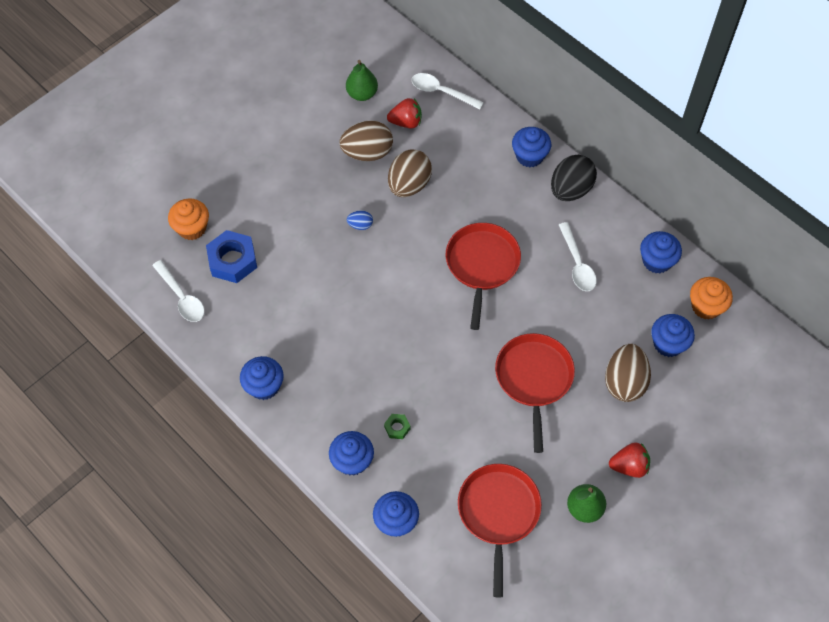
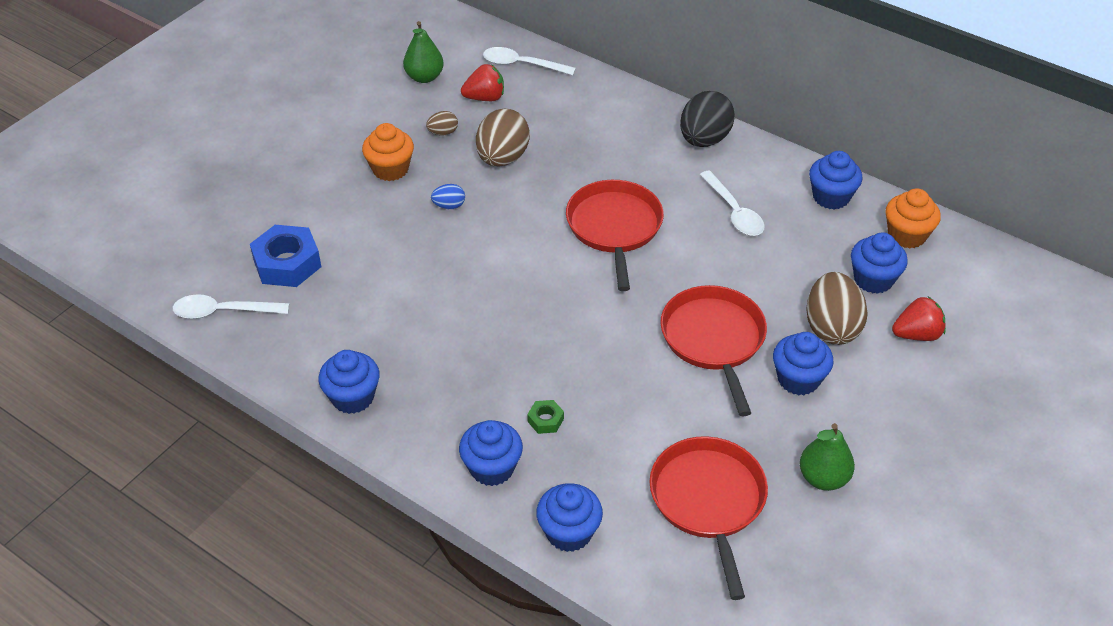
camera: 10 degrees left, 15 degrees down
(182, 297) = (223, 312): white spoon -> white spoon turned 135 degrees clockwise
(192, 228) = (227, 235): orange cupcake -> orange cupcake (390, 169)
(367, 153) = (443, 133): brown egg -> brown egg, size x0.48
(529, 156) = (645, 113): blue cupcake -> blue cupcake (798, 379)
(629, 466) = (867, 420): red strawberry -> red strawberry (916, 334)

